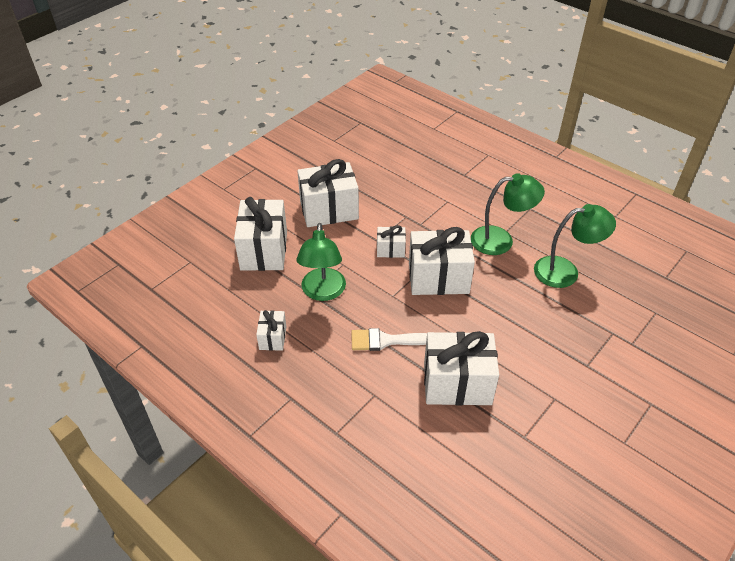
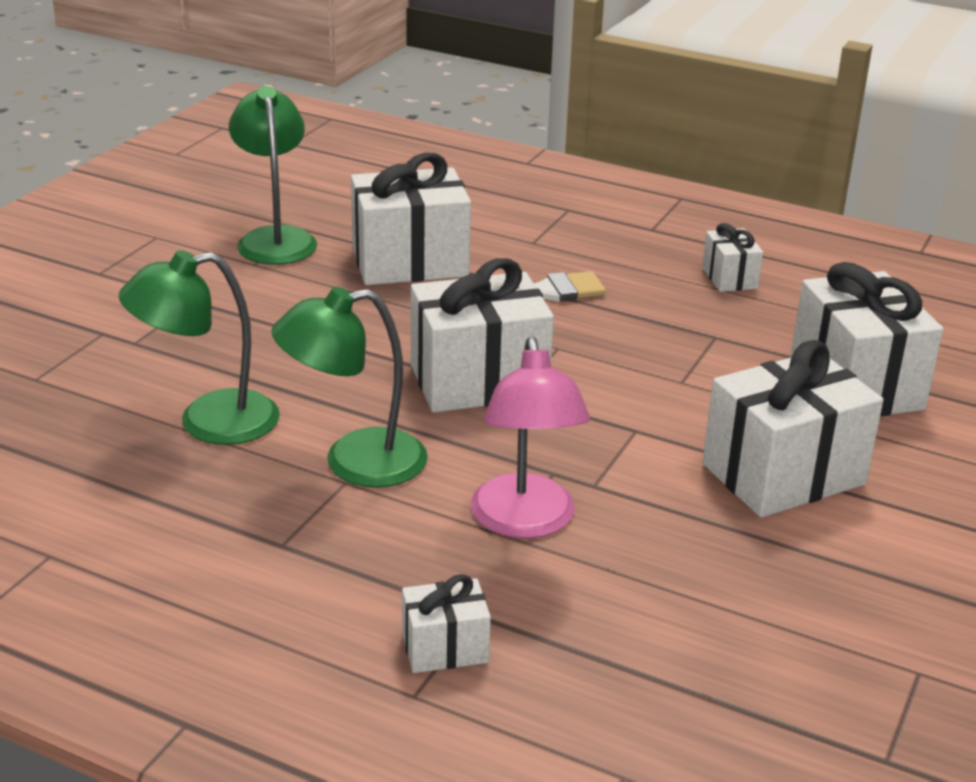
camera: 165 degrees right, 15 degrees down
(323, 292) = (690, 338): green lamp -> green lamp (275, 239)
(390, 250) = (597, 415): white gift -> white gift (445, 648)
(438, 204) = (525, 522): none -> pink lamp

